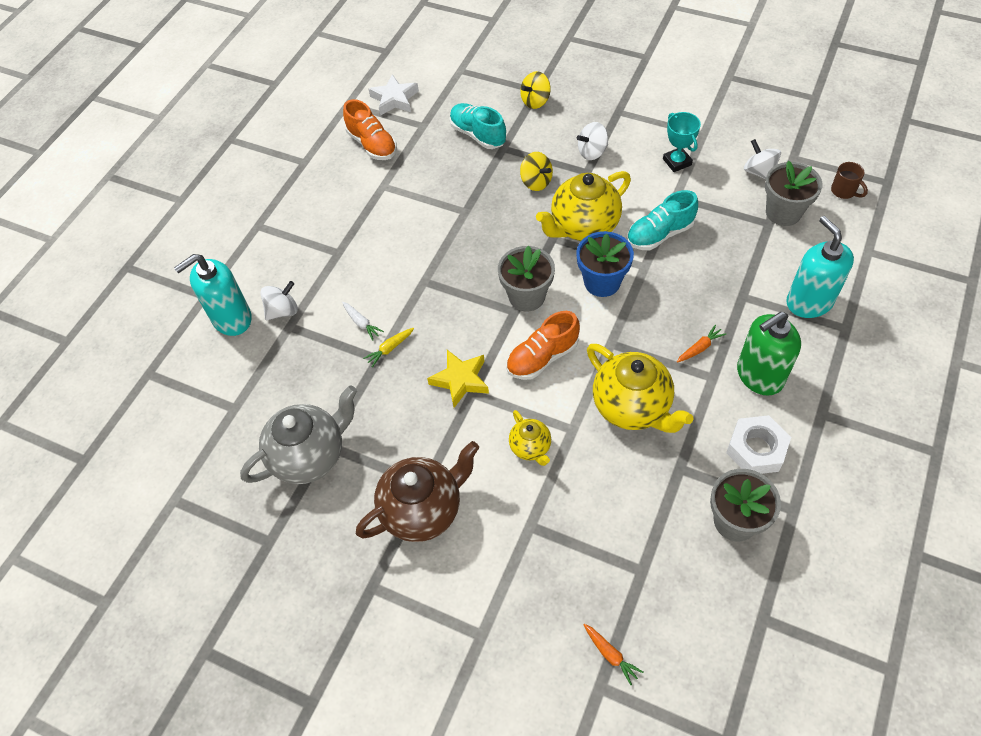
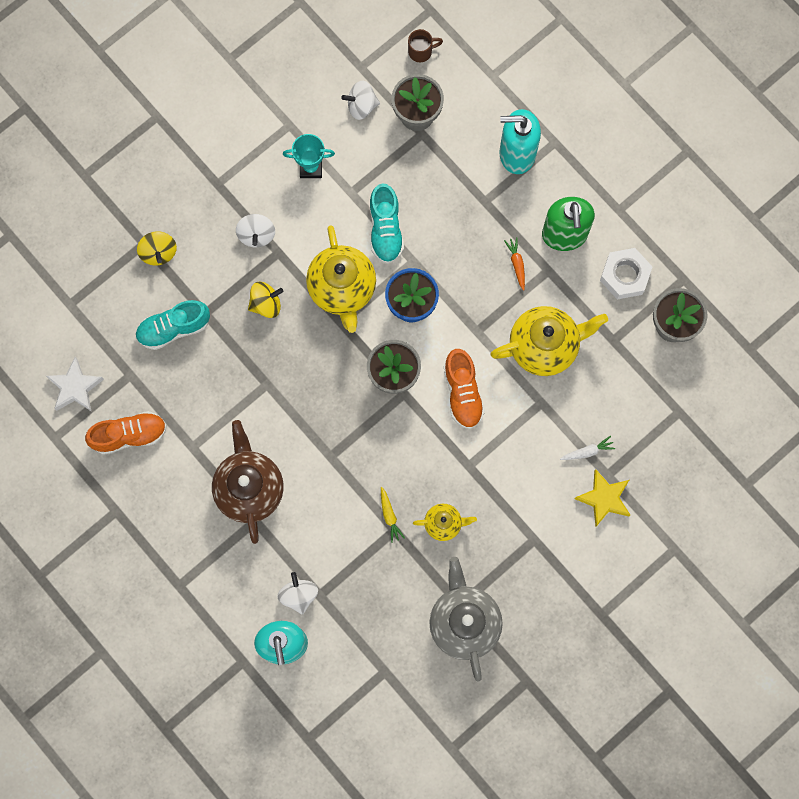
camera: 70 degrees left, 20 degrees up
(361, 323) = (349, 529): white carrot -> white carrot (587, 451)
(423, 510) = (556, 550): brown teapot -> brown teapot (249, 488)
(460, 380) = (451, 470): yellow star -> yellow star (604, 498)
(530, 447) = (542, 443): yellow teapot -> yellow teapot (443, 524)
(611, 655) = (728, 465): orange carrot -> none

